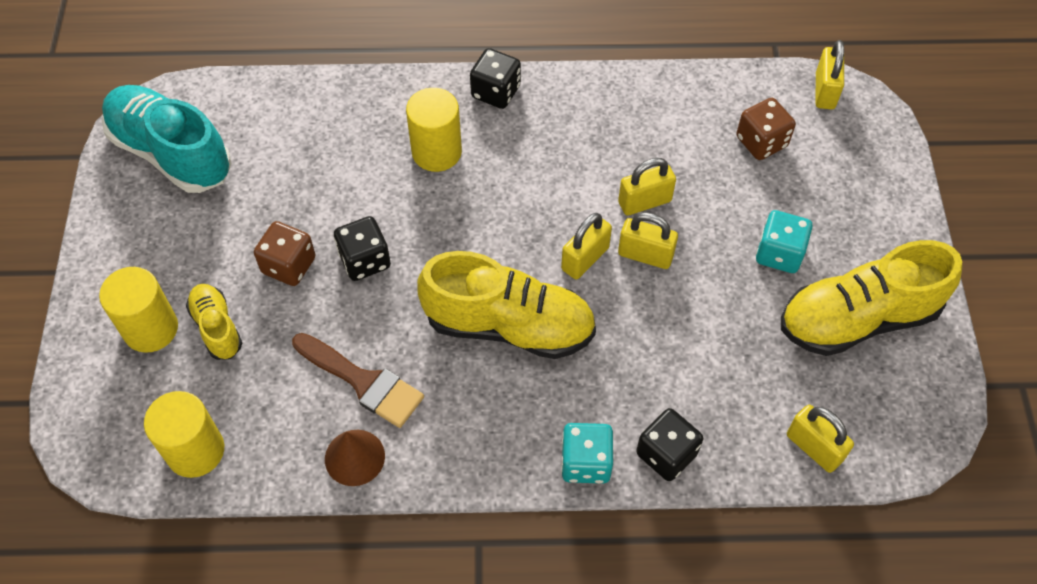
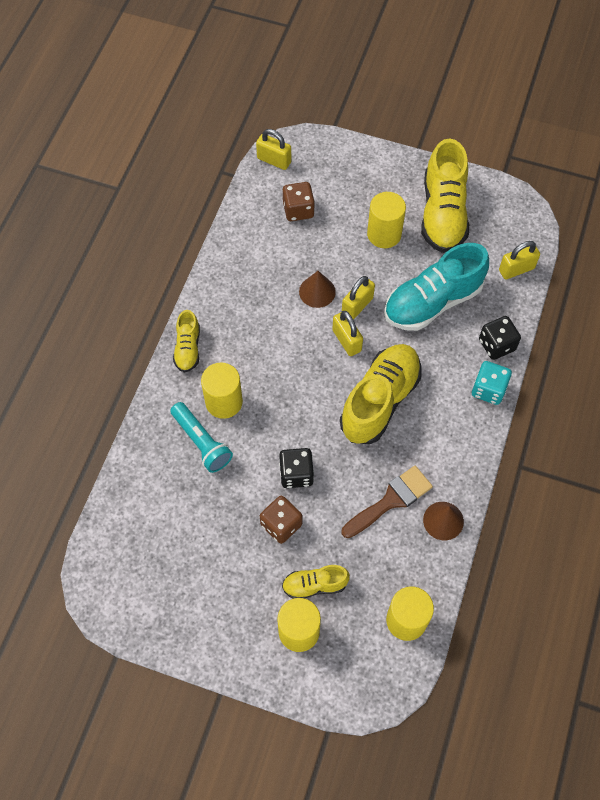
camera: 70 degrees left, 5 degrees up
(171, 153) = (145, 584): turquoise shoe -> turquoise shoe (433, 302)
(372, 147) = (201, 442): none -> turquoise flashlight
(496, 92) = (188, 348): black dice -> yellow shoe
(644, 202) = (317, 291): yellow padlock -> brown cone
(779, 253) = (384, 234): turquoise dice -> yellow cylinder

